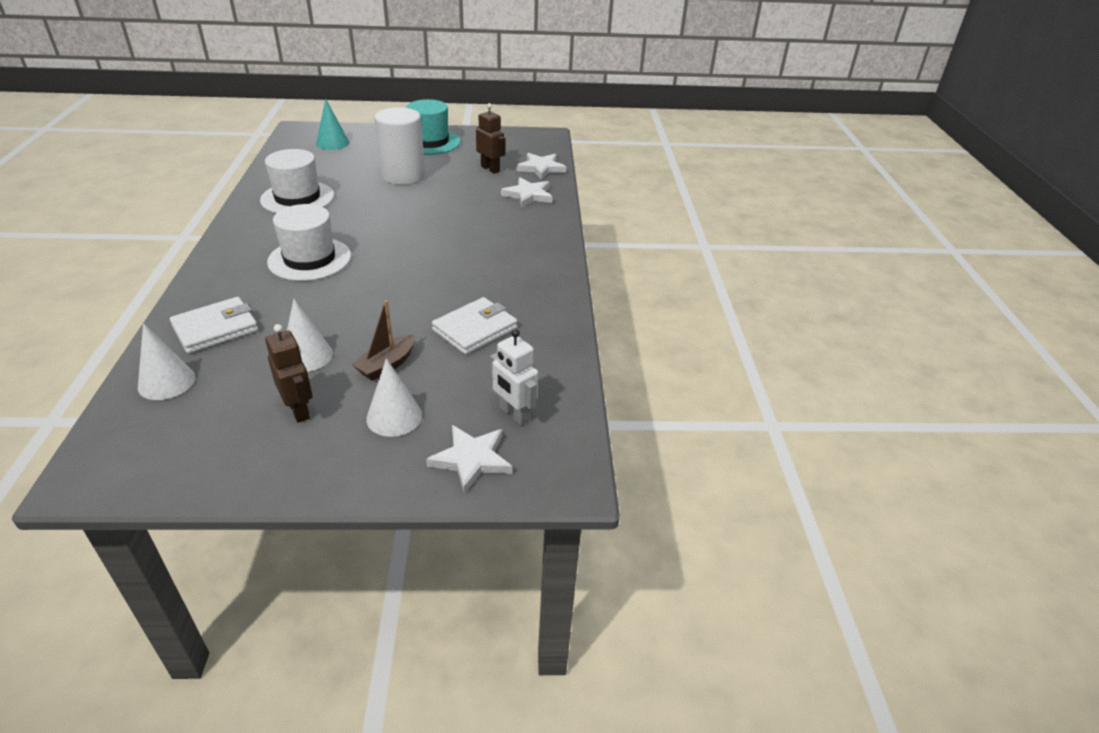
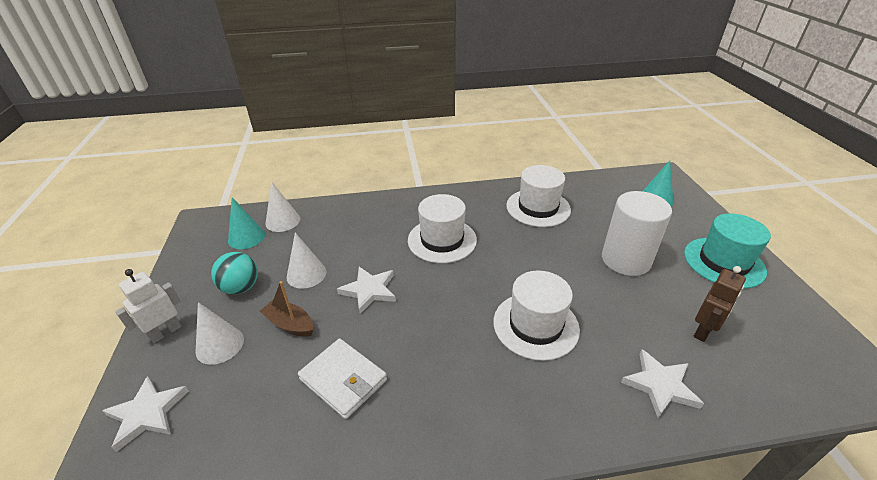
camera: 85 degrees right, 0 degrees up
(181, 416) = (246, 237): none -> turquoise cone
(215, 329) = (340, 222): white wallet -> none
(299, 410) = (241, 288): brown robot -> turquoise ball
(455, 228) = (535, 325): none -> white hat
(514, 414) = (200, 440): white robot -> white robot (165, 332)
(541, 168) = (754, 389): white star -> white star (369, 290)

